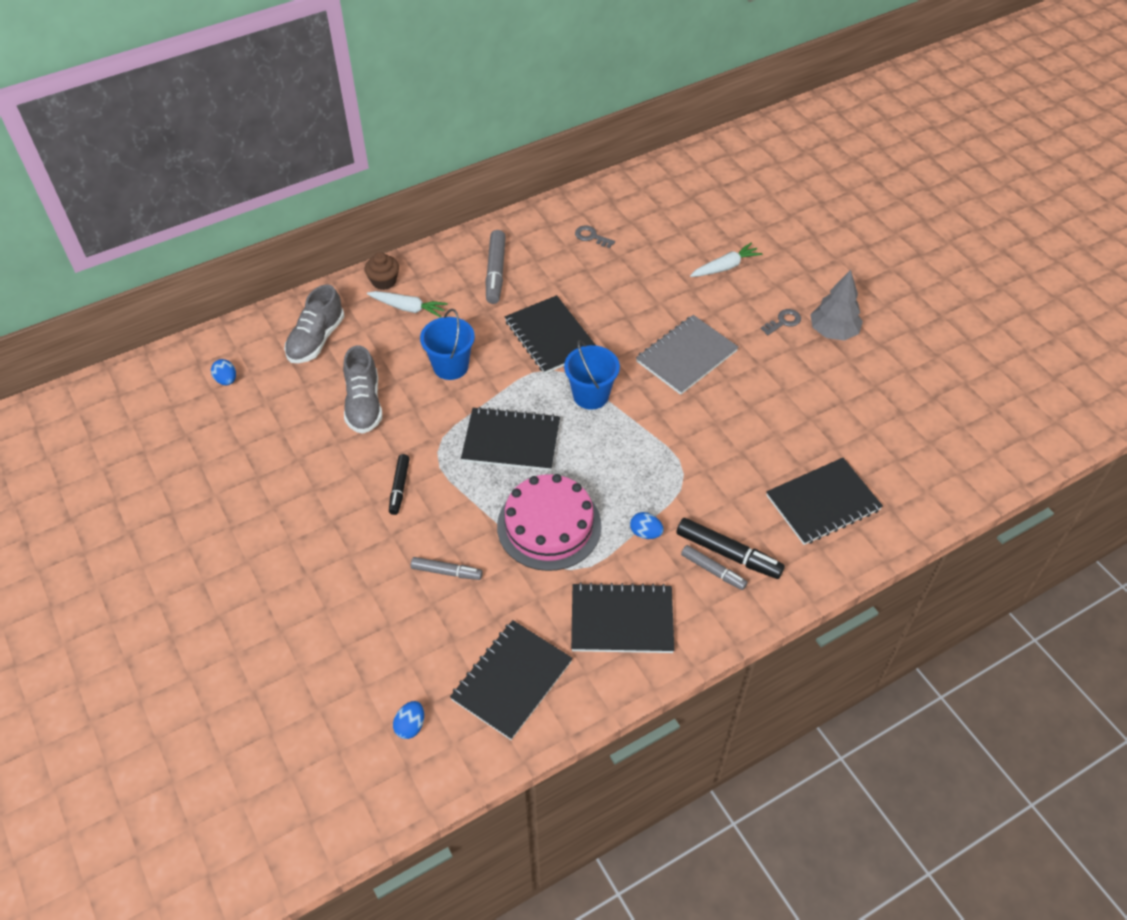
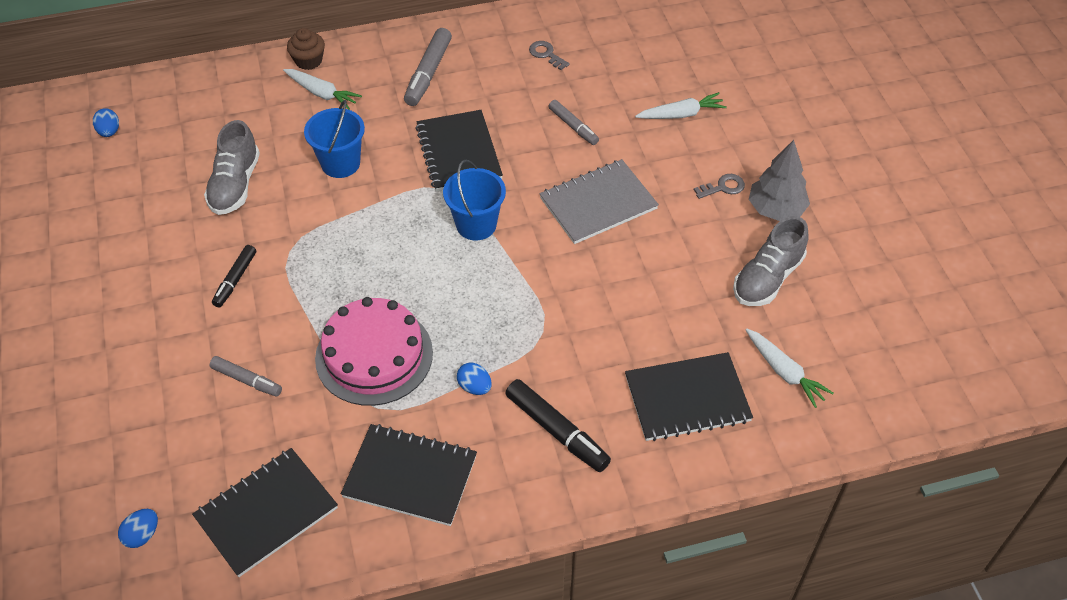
camera: 15 degrees right, 0 degrees up
(316, 339) = (215, 108): grey shoe -> grey shoe (767, 278)
(511, 441) = (371, 256): black notebook -> none
(713, 571) = (532, 446): grey marker -> grey marker (573, 126)
(891, 464) = (784, 372): none -> white carrot

